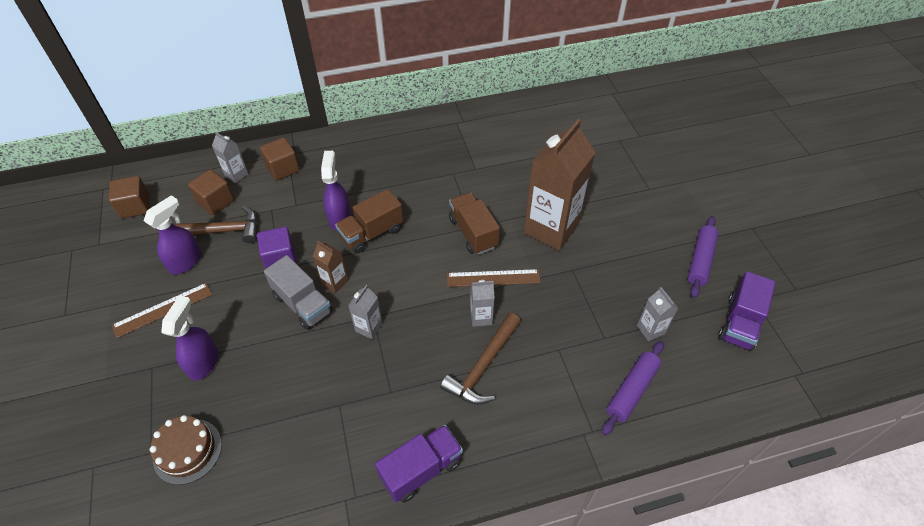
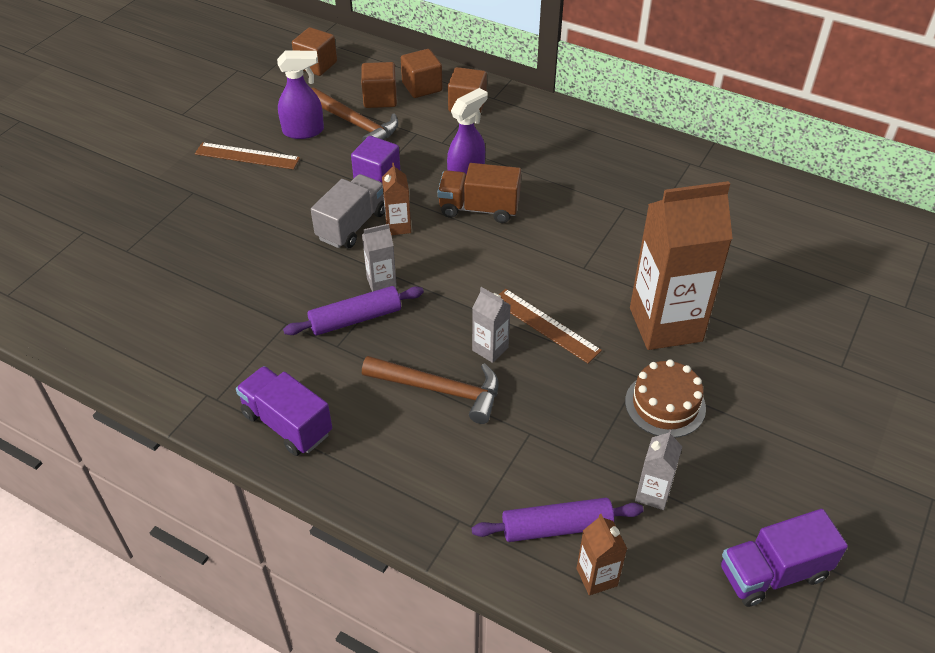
camera: 45 degrees right, 5 degrees down
(187, 451) = (148, 269): brown cake -> brown cake (665, 404)
(204, 362) = (230, 215): purple spray bottle -> none
(236, 175) = (422, 87): grey carton -> brown cube
(303, 304) = (352, 225): grey truck -> grey truck turned 150 degrees counterclockwise
(421, 469) = (287, 424): purple truck -> purple truck turned 150 degrees counterclockwise
(473, 233) = (576, 272): brown truck -> none
(483, 366) = (440, 390): brown hammer -> brown hammer turned 150 degrees counterclockwise
(678, 399) = (596, 577): none -> brown carton
(700, 260) = (808, 478): purple rolling pin -> purple rolling pin (355, 319)

